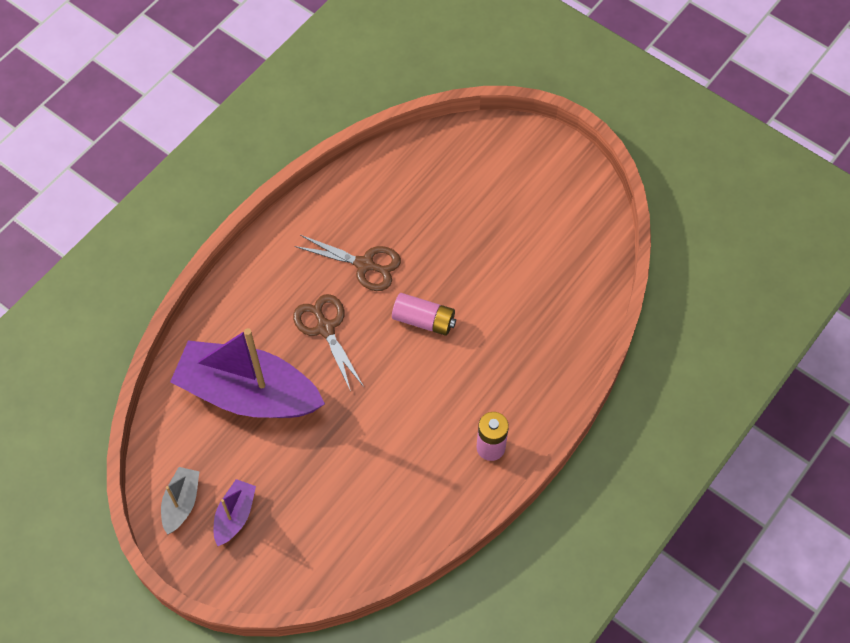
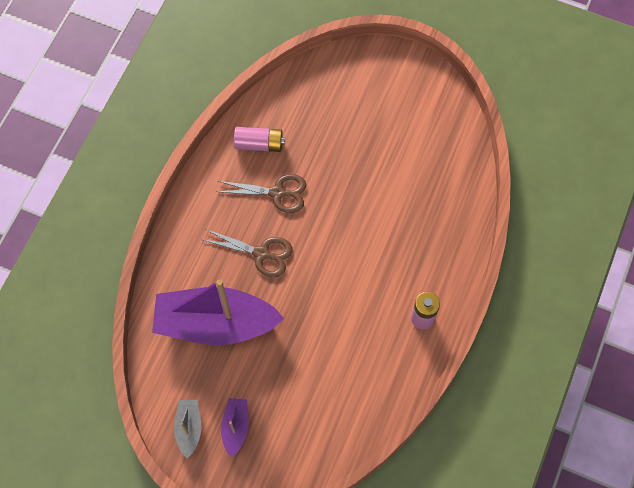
camera: 15 degrees left, 5 degrees up
(325, 328) = (262, 253): brown scissors -> brown scissors turned 150 degrees clockwise
(424, 320) = (339, 227): pink battery -> pink battery (259, 144)

